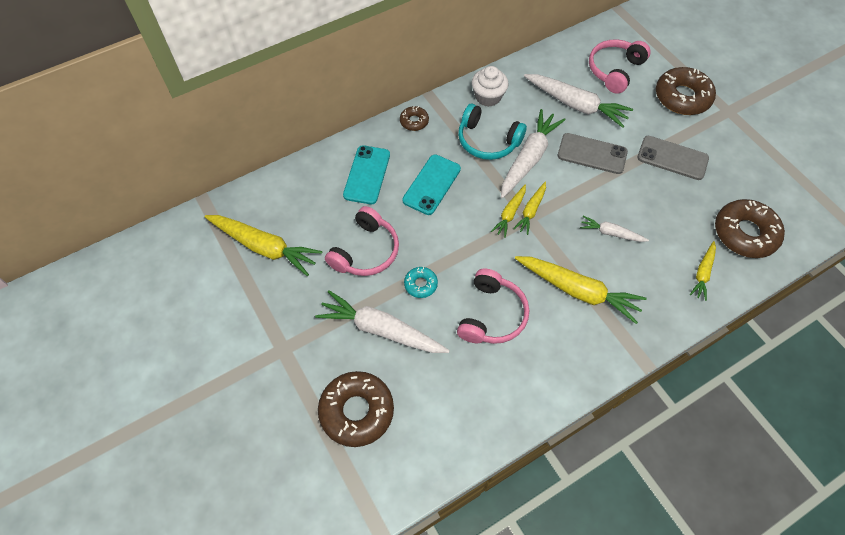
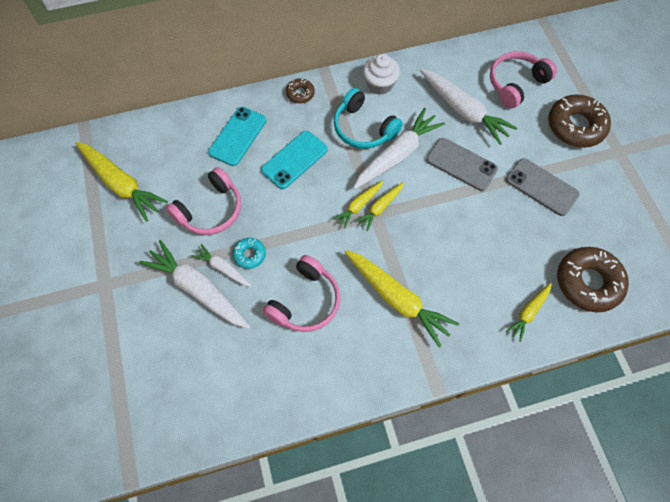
camera: 15 degrees right, 5 degrees up
(357, 411) = (149, 361): brown donut -> none
(611, 233) = (450, 249): white carrot -> white carrot (223, 268)

